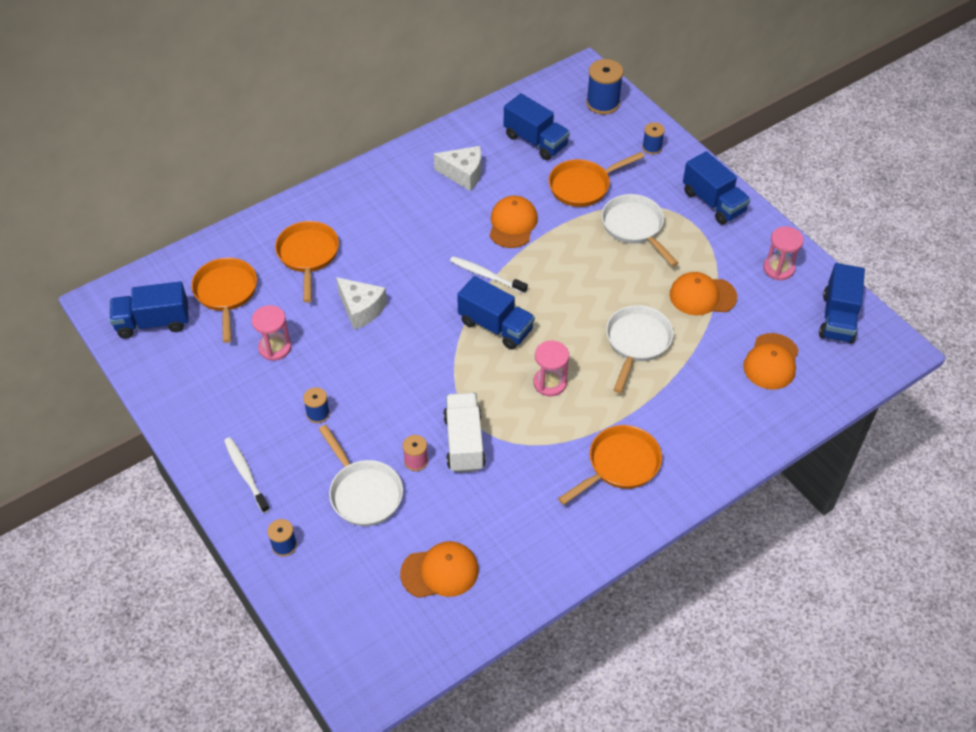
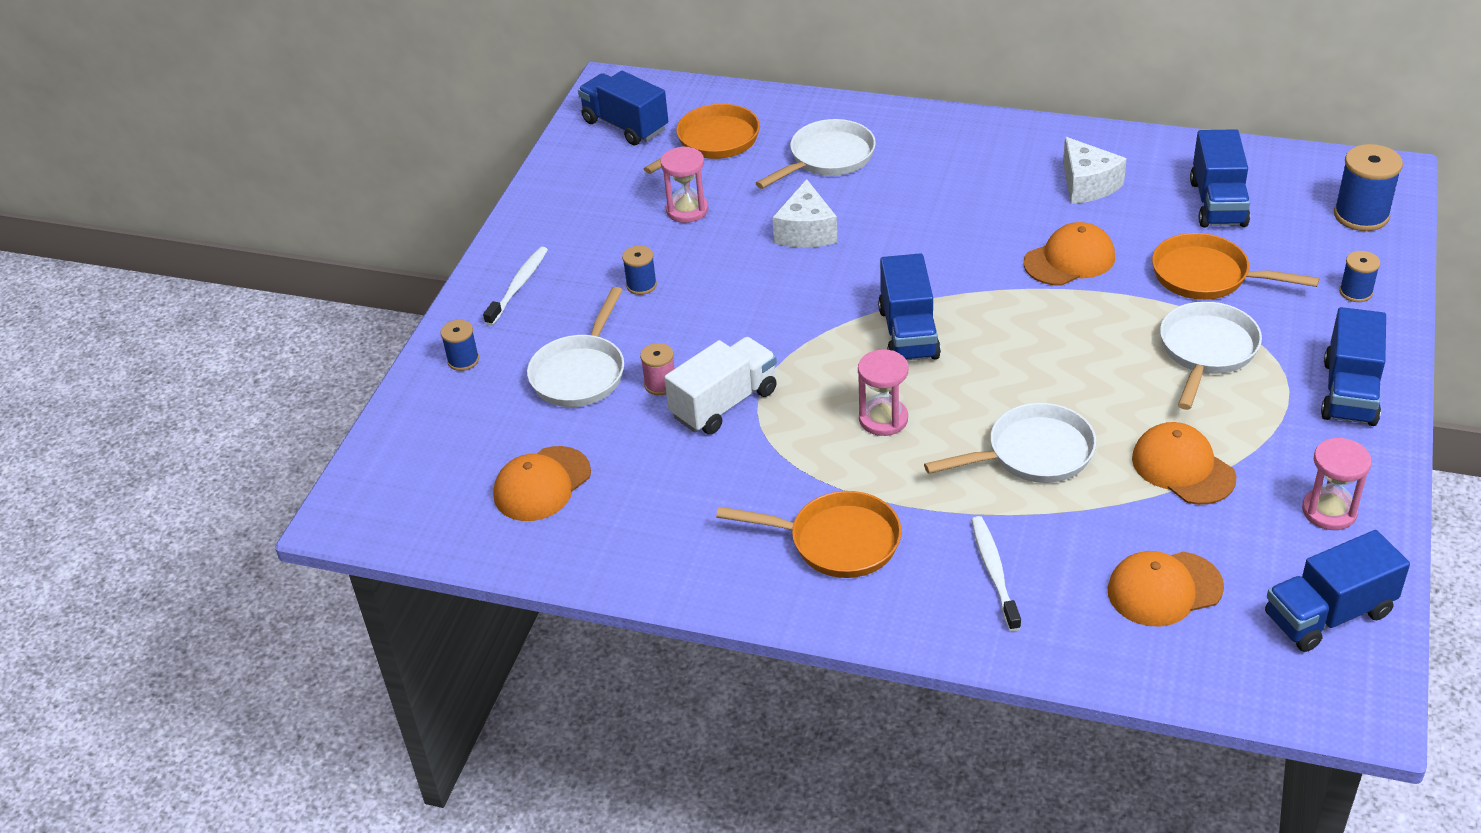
camera: 55 degrees right, 10 degrees down
(308, 255) = (827, 158): orange pan -> white pan
(440, 571) = (542, 484): orange cap -> orange cap turned 90 degrees clockwise
(486, 275) = (969, 285): white toothbrush -> white toothbrush (994, 572)

